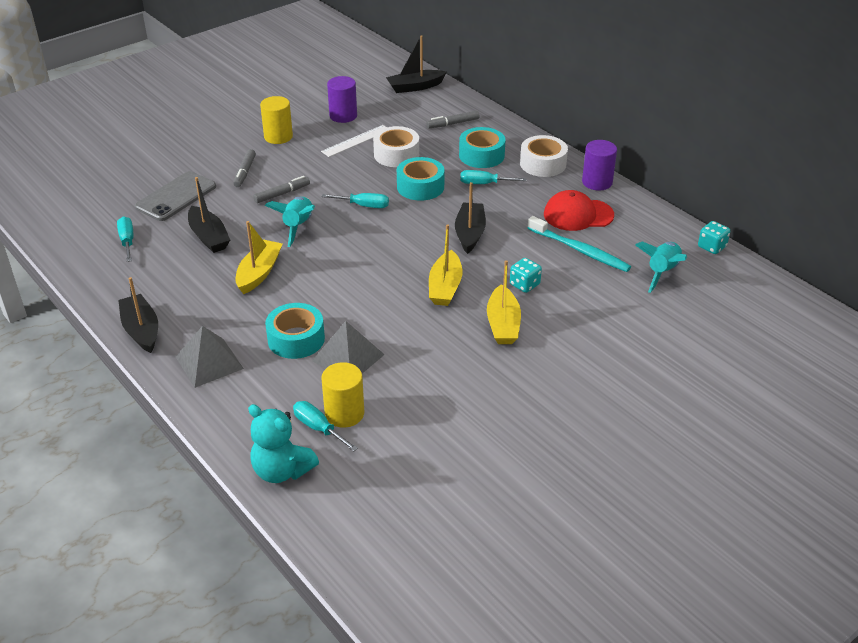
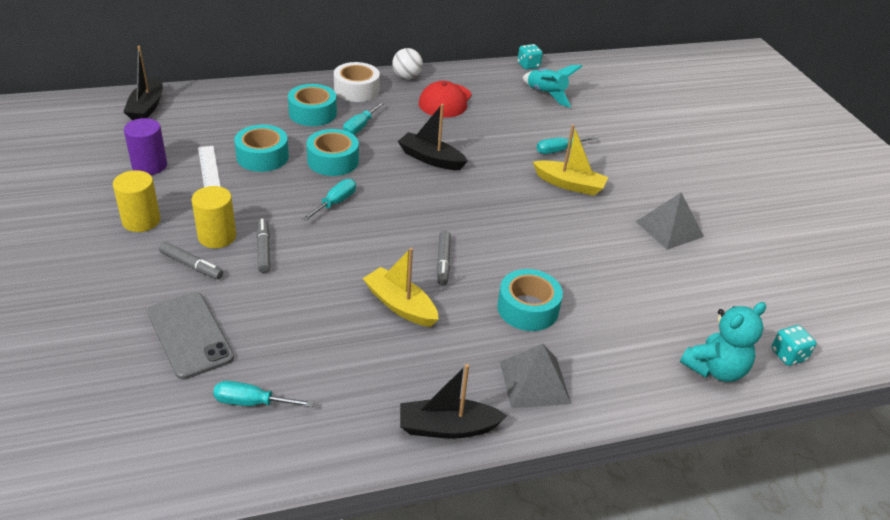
camera: 70 degrees left, 0 degrees up
(208, 237) = (301, 327): black boat -> none
(298, 227) = (337, 255): turquoise rocket -> none
(318, 428) = (664, 329): turquoise screwdriver -> turquoise screwdriver (559, 150)
(344, 413) = (650, 307): yellow cylinder -> yellow cylinder (217, 236)
(348, 357) = (572, 283): grey pyramid -> grey pyramid (669, 229)
(396, 154) = (262, 156): white tape -> turquoise tape
(445, 287) = (501, 197): yellow boat -> none
(453, 124) = (242, 110): grey marker -> grey marker (443, 262)
(524, 285) = (523, 157): turquoise dice -> turquoise dice (788, 355)
(580, 250) = (494, 117): turquoise toothbrush -> none
(597, 182) = (406, 77): purple cylinder -> white ball

